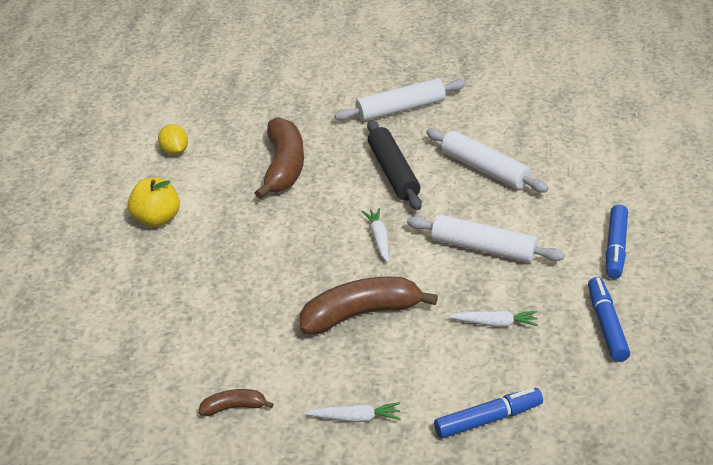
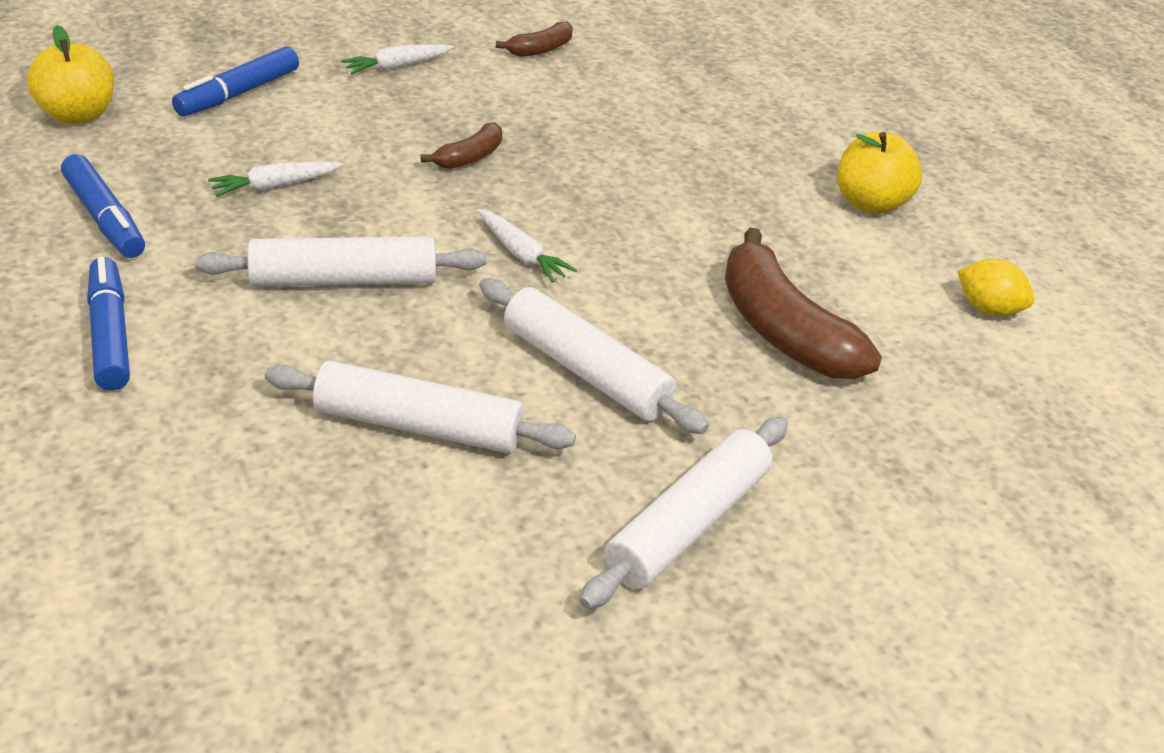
camera: 145 degrees right, 0 degrees up
(361, 314) = (469, 157): brown banana -> brown banana, size x0.49
(393, 172) = (586, 370): black rolling pin -> white rolling pin
(611, 428) = (77, 115): none -> yellow apple

